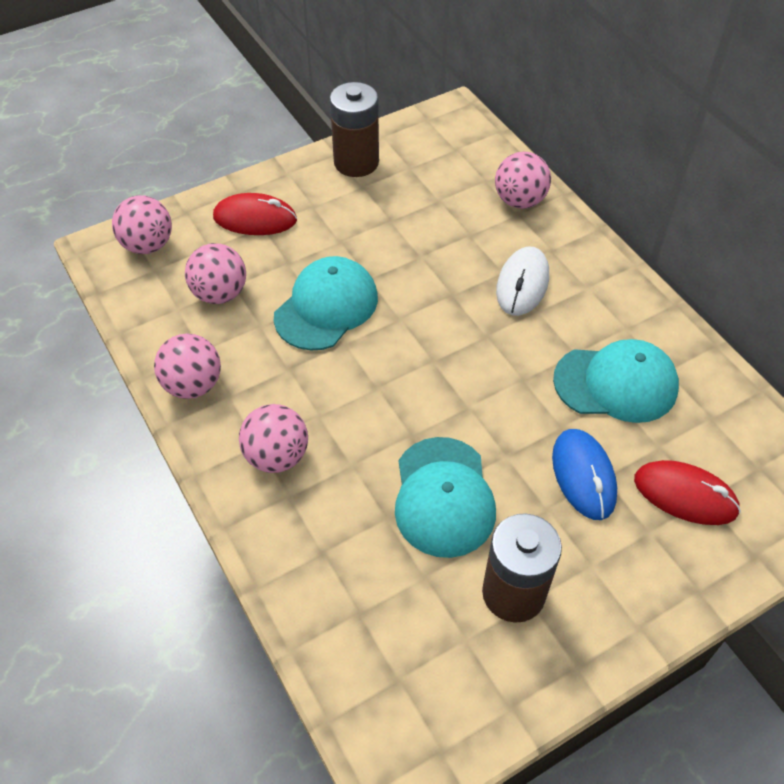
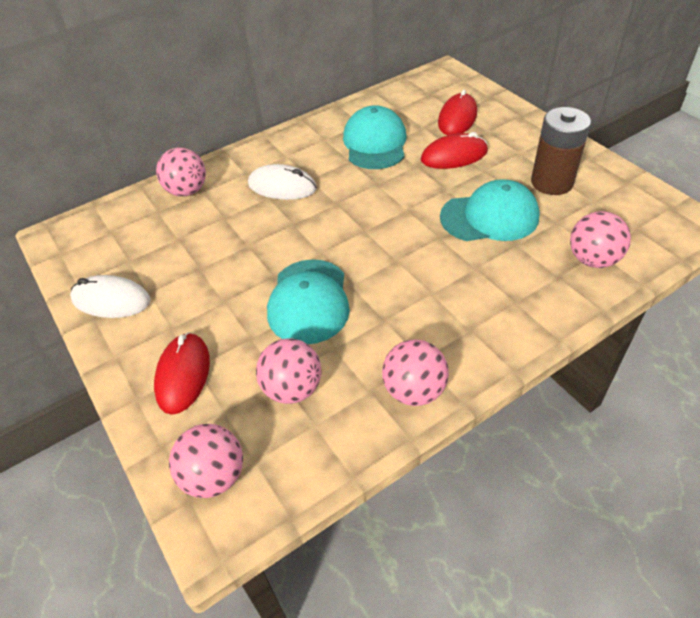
camera: 90 degrees left, 5 degrees down
(277, 456) = (479, 315): pink ball -> pink ball (592, 259)
(326, 307) = (309, 301): turquoise cap -> turquoise cap turned 120 degrees counterclockwise
(356, 162) = (111, 300): brown battery -> white mouse
(583, 476) = (454, 156): blue mouse -> red mouse

